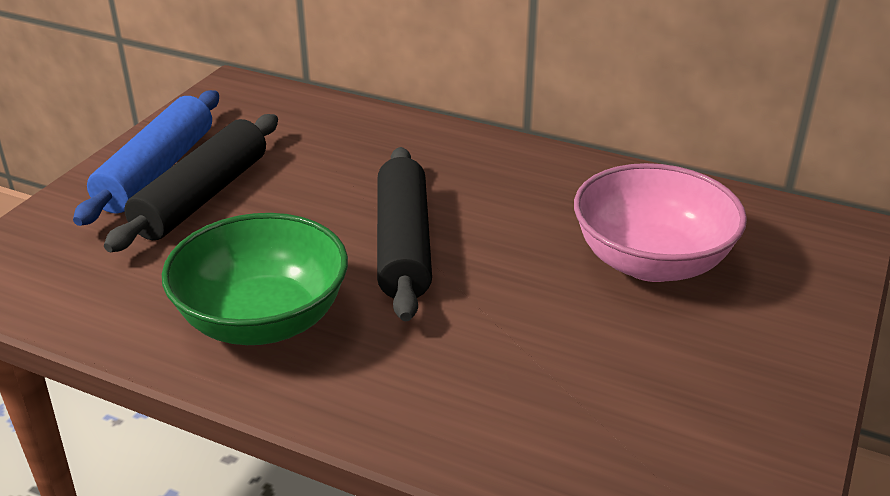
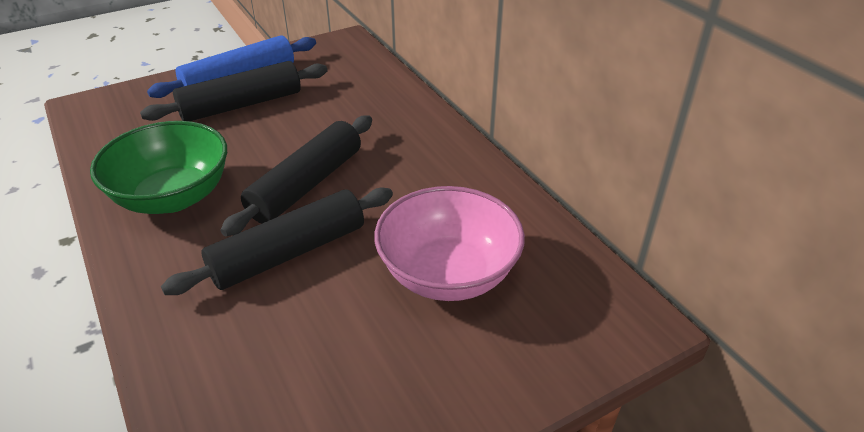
camera: 35 degrees right, 5 degrees up
(477, 313) = (289, 253): none -> black rolling pin

